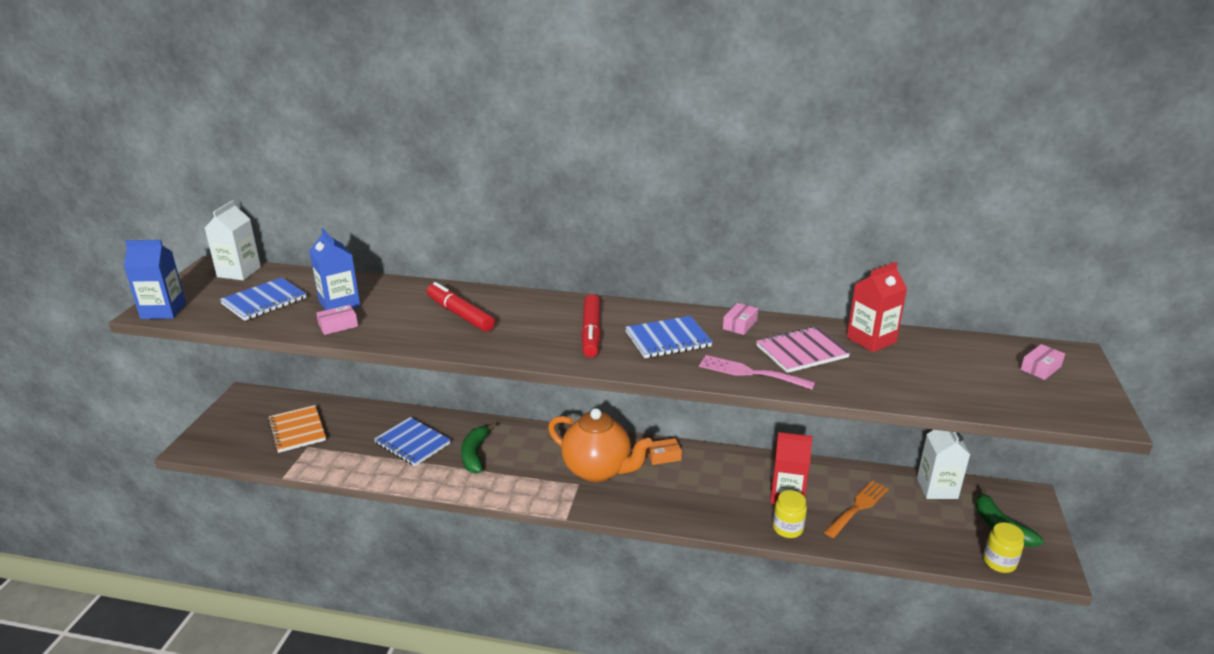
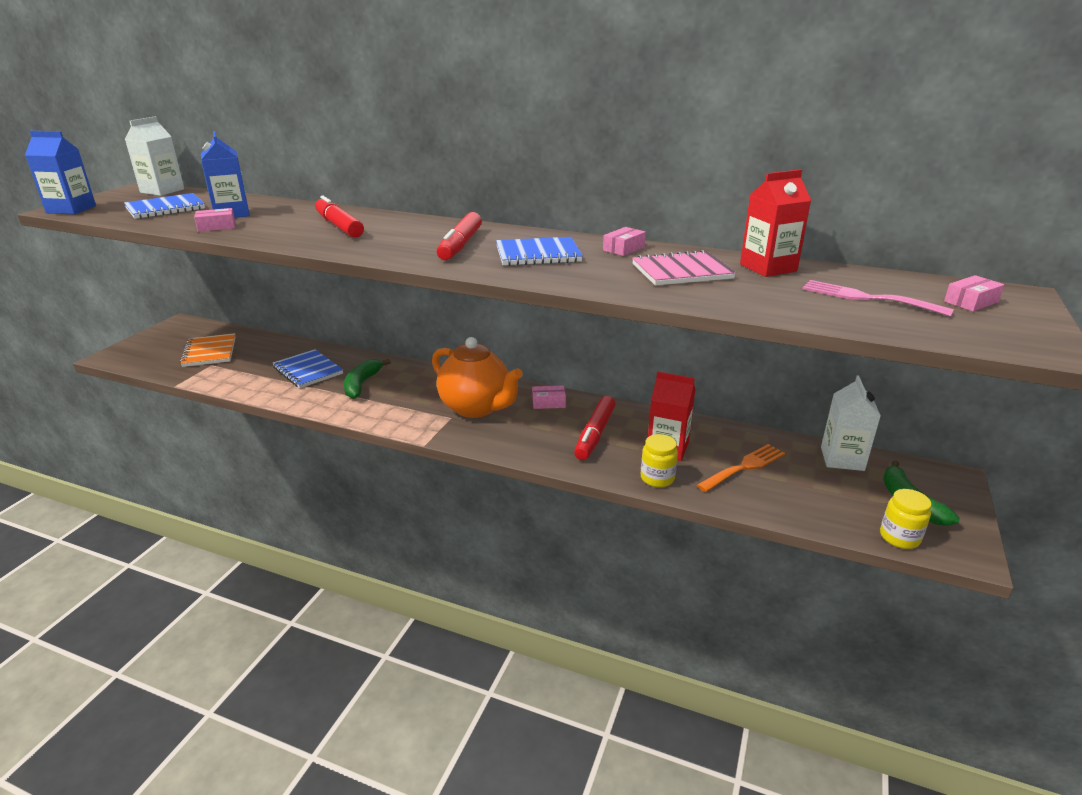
camera: 10 degrees right, 0 degrees up
(663, 456) = (548, 403): orange box -> pink box
(718, 488) = (595, 434): none -> red marker
(750, 373) = (613, 283): pink fork -> pink fork (867, 298)

